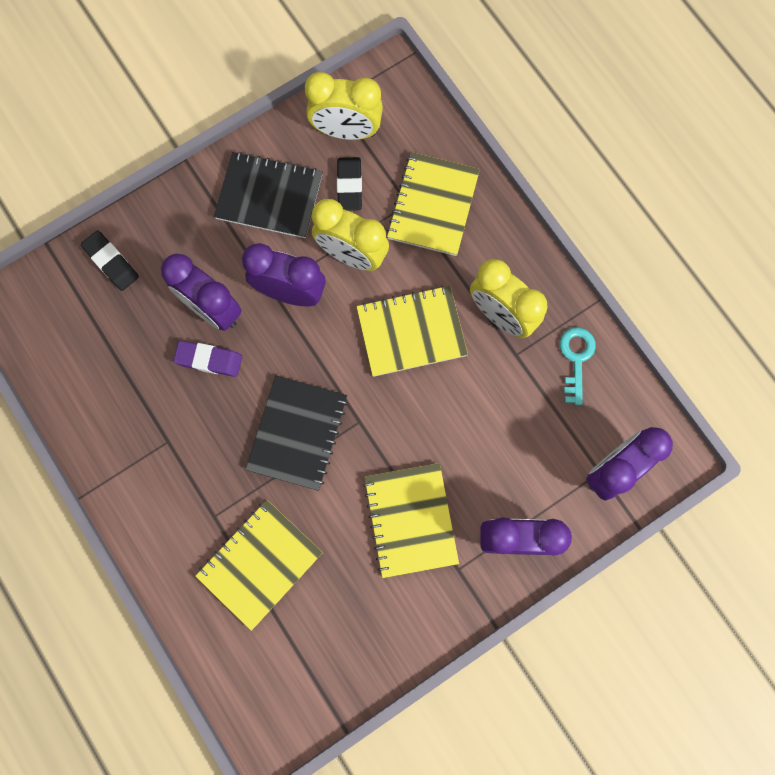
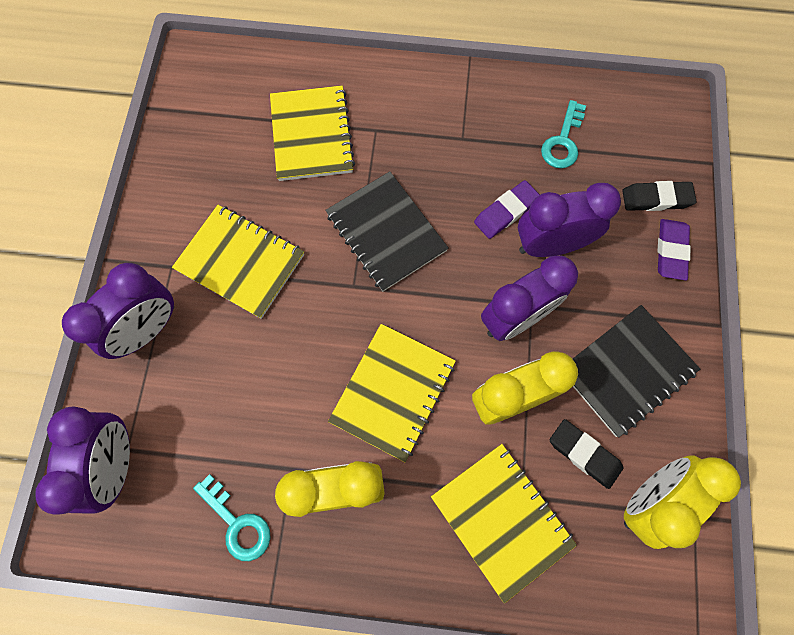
camera: 130 degrees right, 5 degrees down
(110, 363) = (563, 141): none -> turquoise key
(150, 225) = (671, 251): none -> purple eraser

